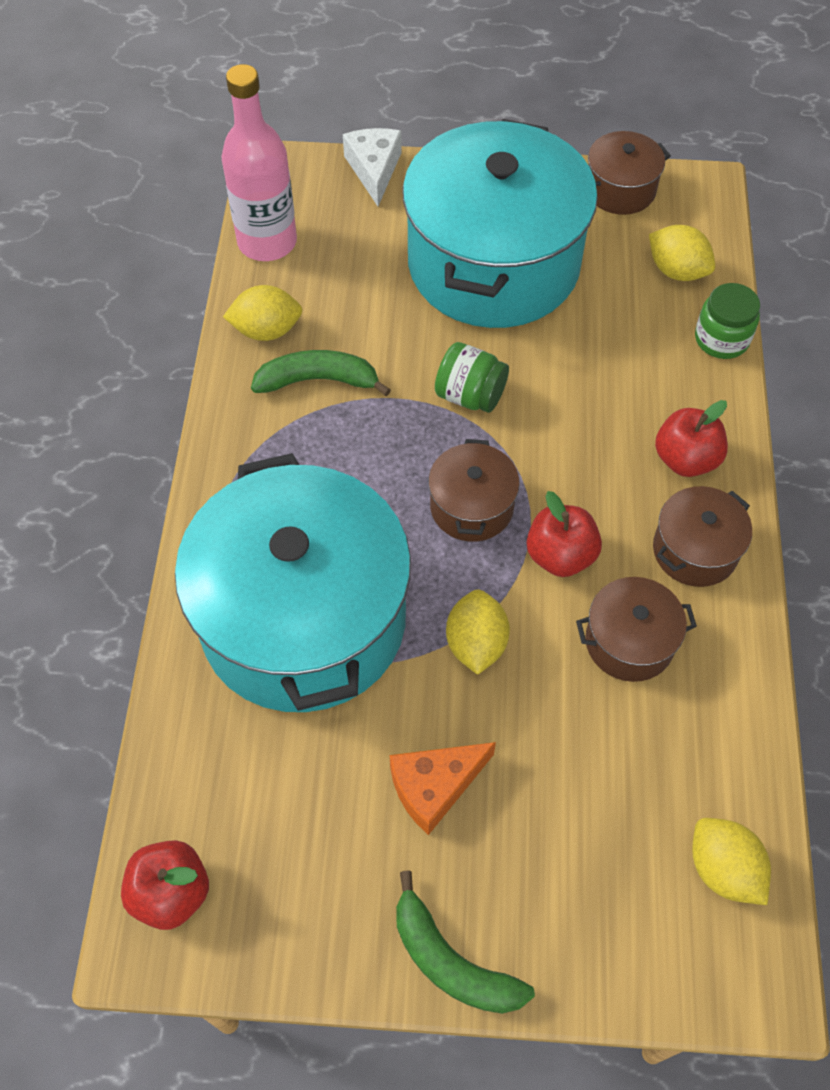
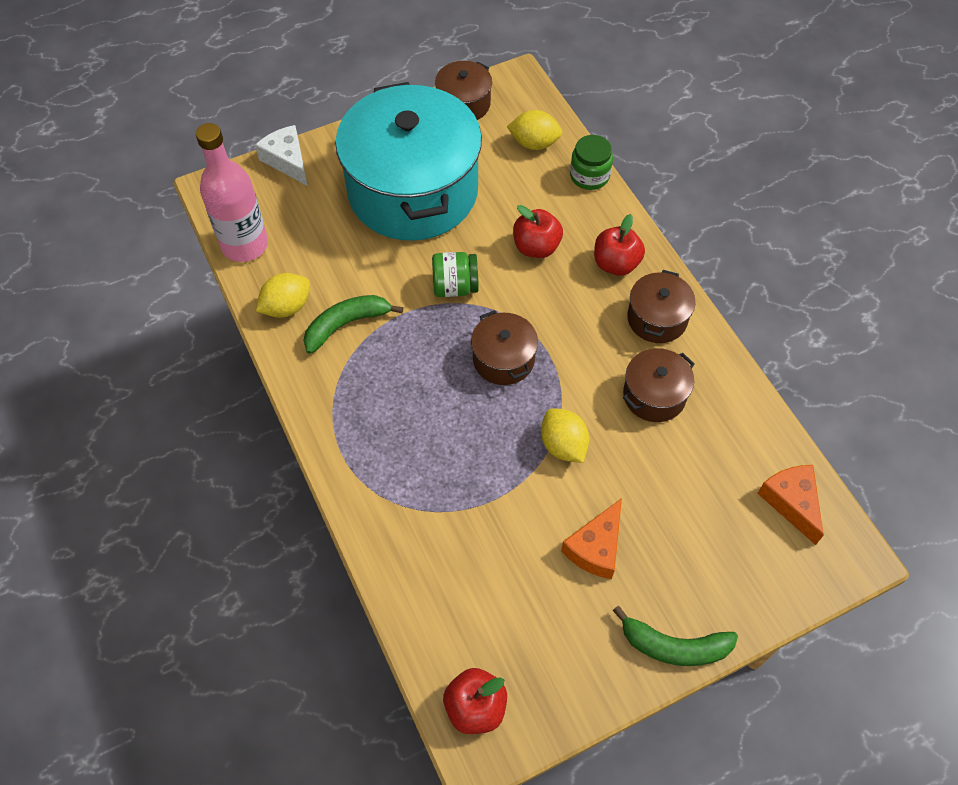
camera: 30 degrees left, 0 degrees up
(303, 619) = (443, 488): turquoise pot -> none
(560, 555) = (579, 363): red apple -> red apple (536, 247)
(723, 869) = (791, 502): yellow lemon -> orange cheese

